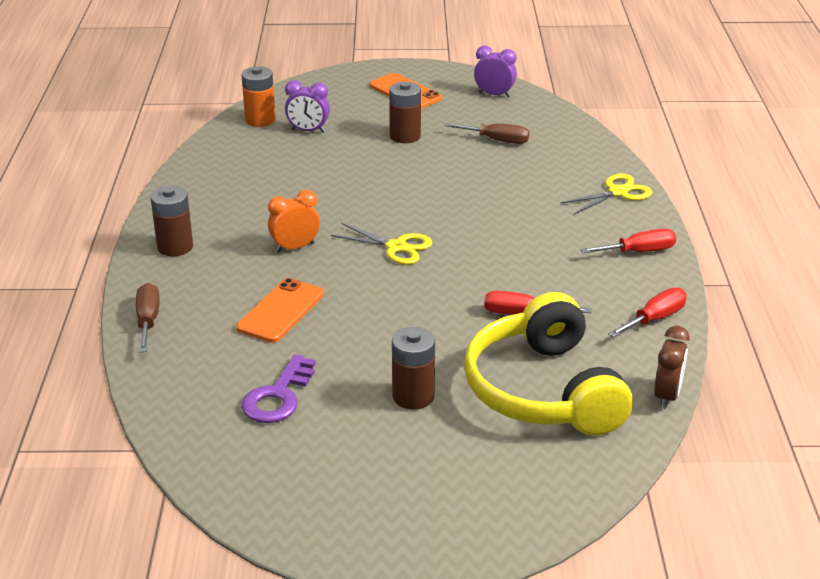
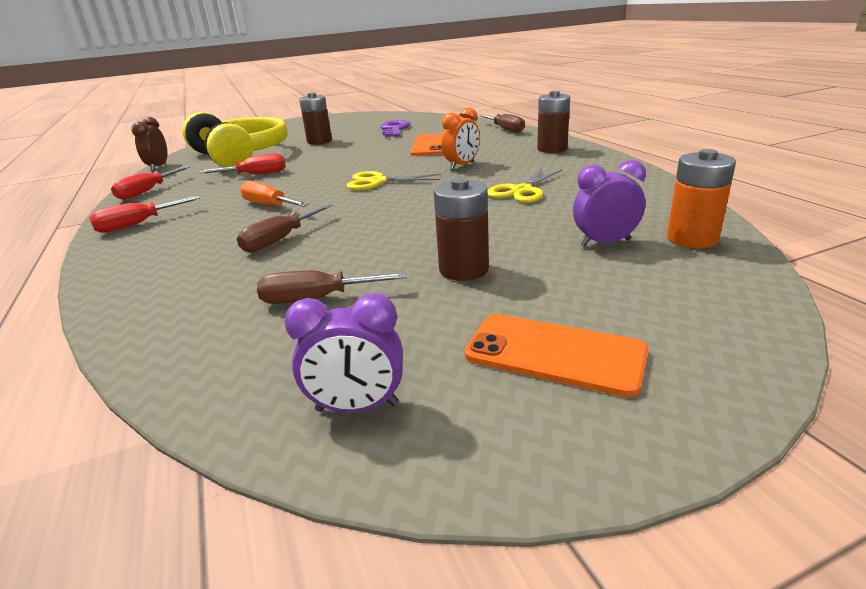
camera: 160 degrees right, 5 degrees down
(510, 193) = (280, 240): none -> brown screwdriver
(514, 242) = (269, 205): none -> orange screwdriver
(617, 192) = (133, 271): yellow scissors -> yellow scissors (522, 191)

